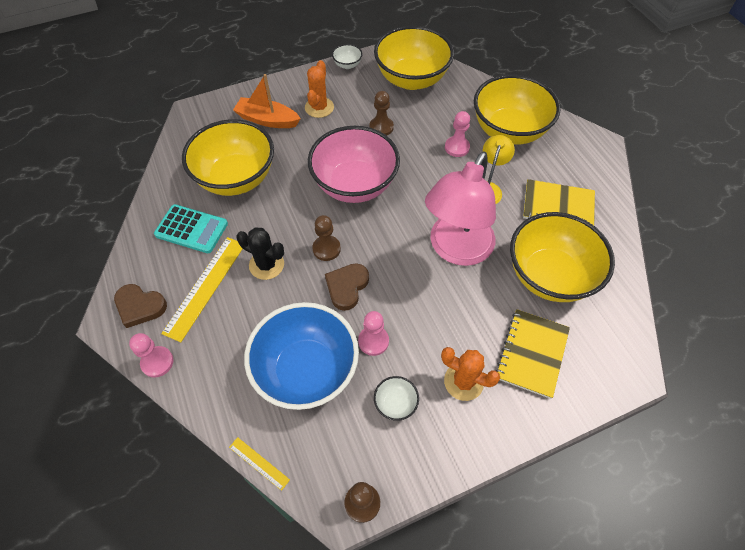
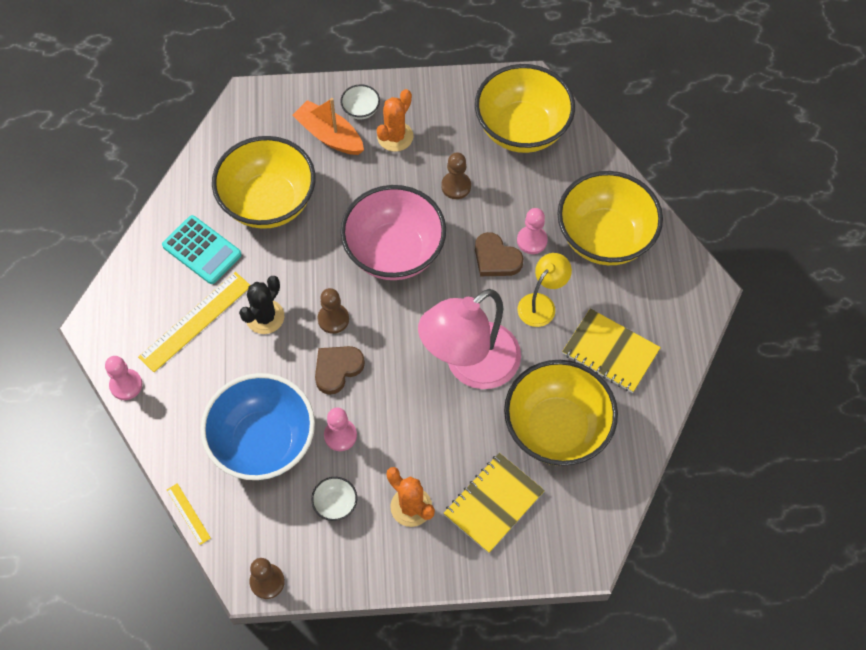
camera: 20 degrees right, 5 degrees up
(140, 306) = (126, 321): brown heart -> brown heart (496, 258)
(266, 265) = (265, 317): black cactus -> black cactus turned 75 degrees clockwise
(347, 65) = (453, 85): white bowl -> white bowl (361, 110)

